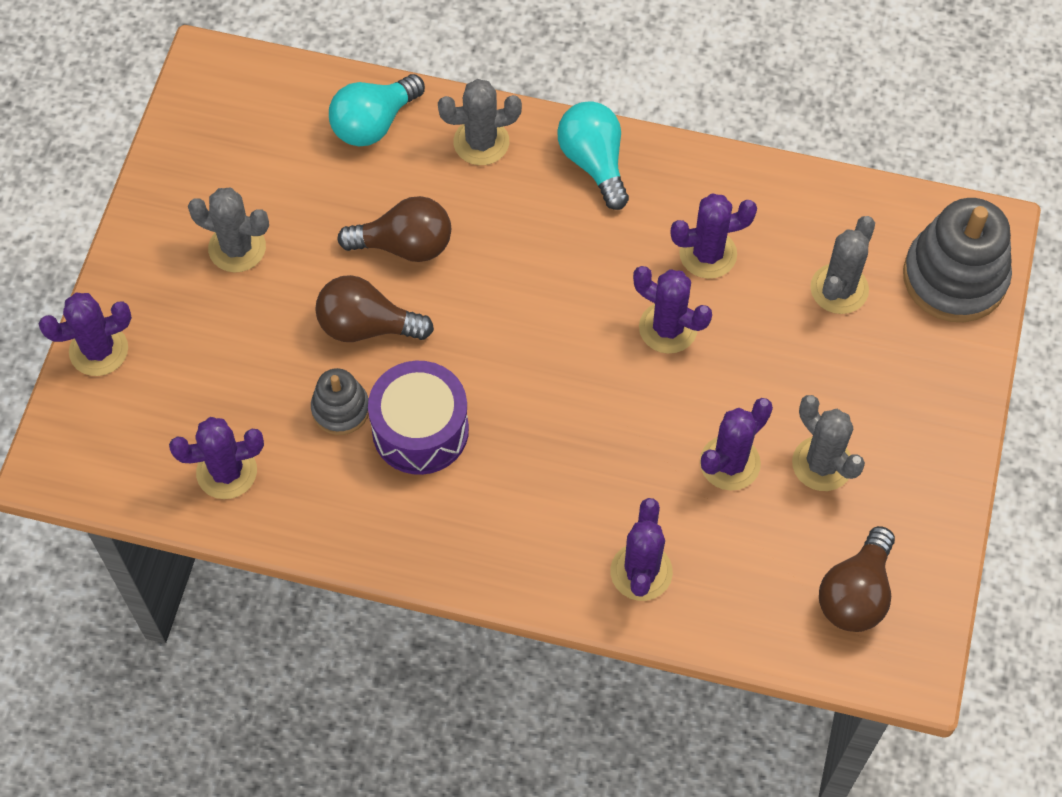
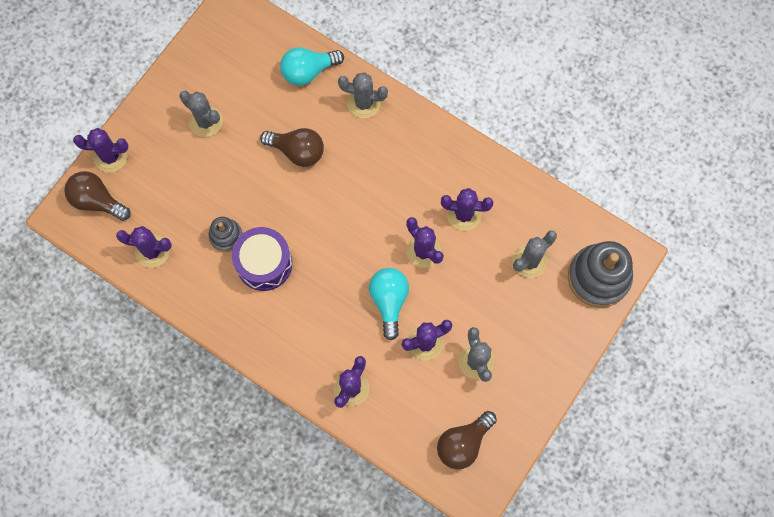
camera: 20 degrees right, 10 degrees up
(367, 326) = (258, 192): brown light bulb -> brown light bulb (97, 201)
(594, 162) = (422, 137): turquoise light bulb -> turquoise light bulb (389, 301)

